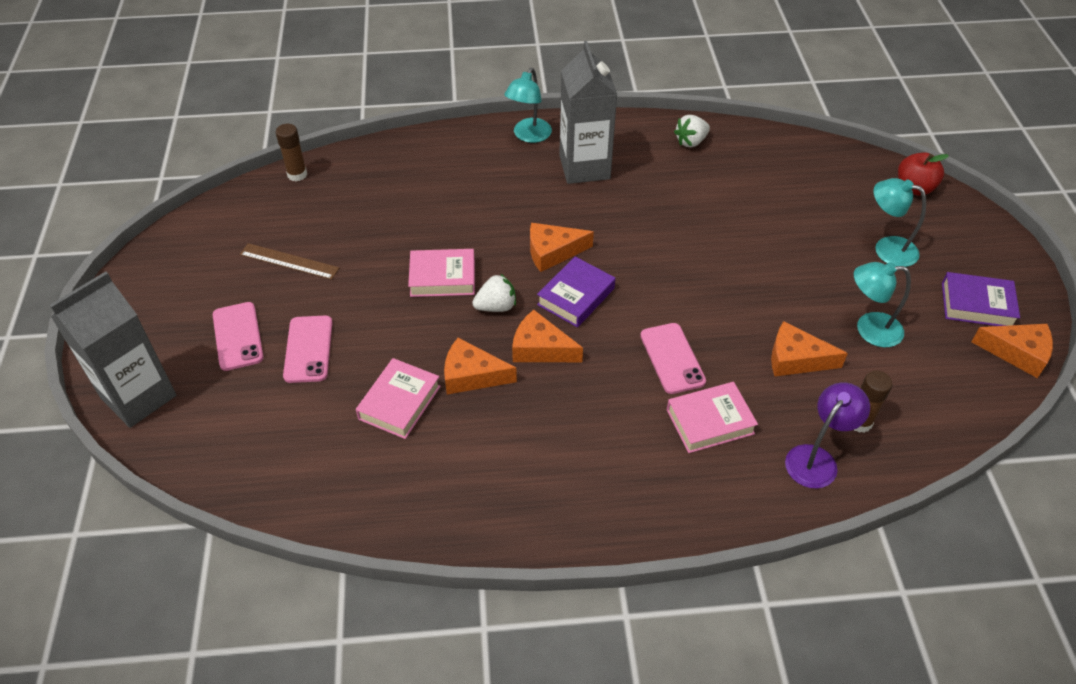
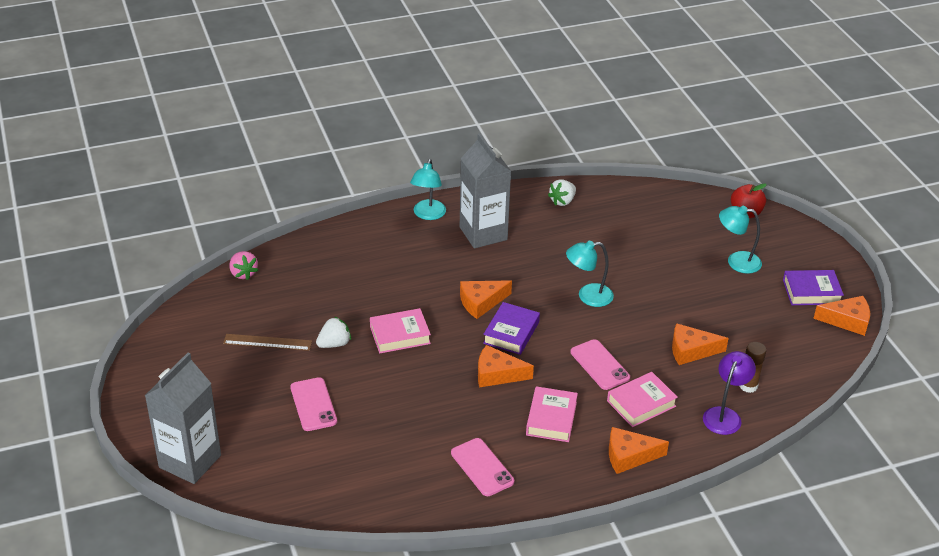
camera: 15 degrees left, 10 degrees down
(238, 336) = (251, 404): pink phone -> pink phone (482, 467)
(297, 174) = (243, 273): brown glue stick -> pink strawberry
(399, 402) = (402, 430): pink book -> pink book (551, 418)
(472, 375) = (451, 402): orange cheese -> orange cheese (629, 456)
(496, 306) = (451, 349): white strawberry -> white strawberry (334, 344)
(869, 329) = (738, 321): turquoise lamp -> turquoise lamp (588, 296)

